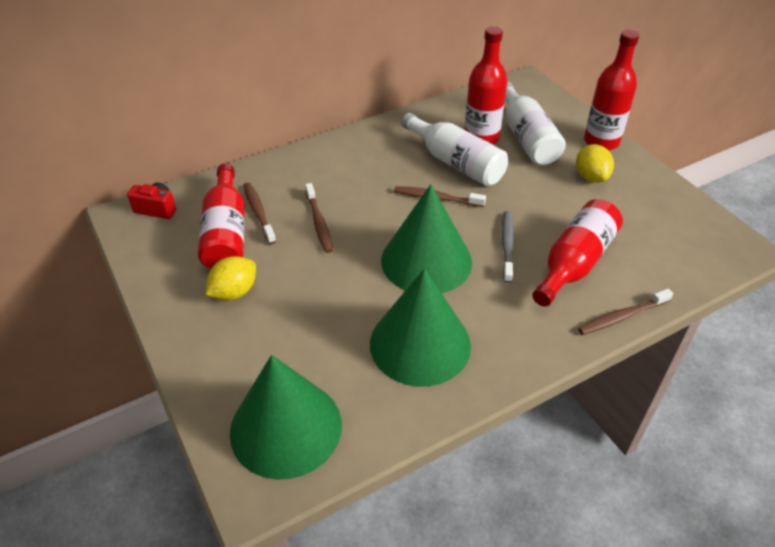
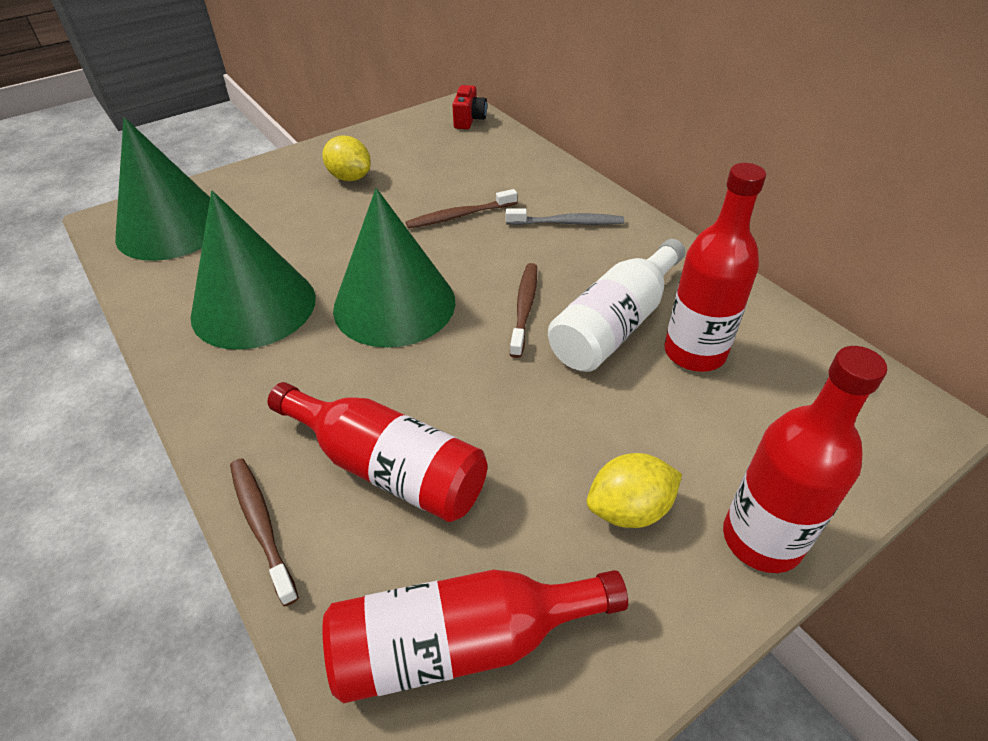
camera: 85 degrees right, 0 degrees up
(226, 233) = (437, 161): red bottle -> red bottle (461, 643)
(258, 212) = (472, 175): brown toothbrush -> none
(507, 245) = (426, 384): grey toothbrush -> grey toothbrush (567, 223)
(526, 137) = (722, 413): white bottle -> none

